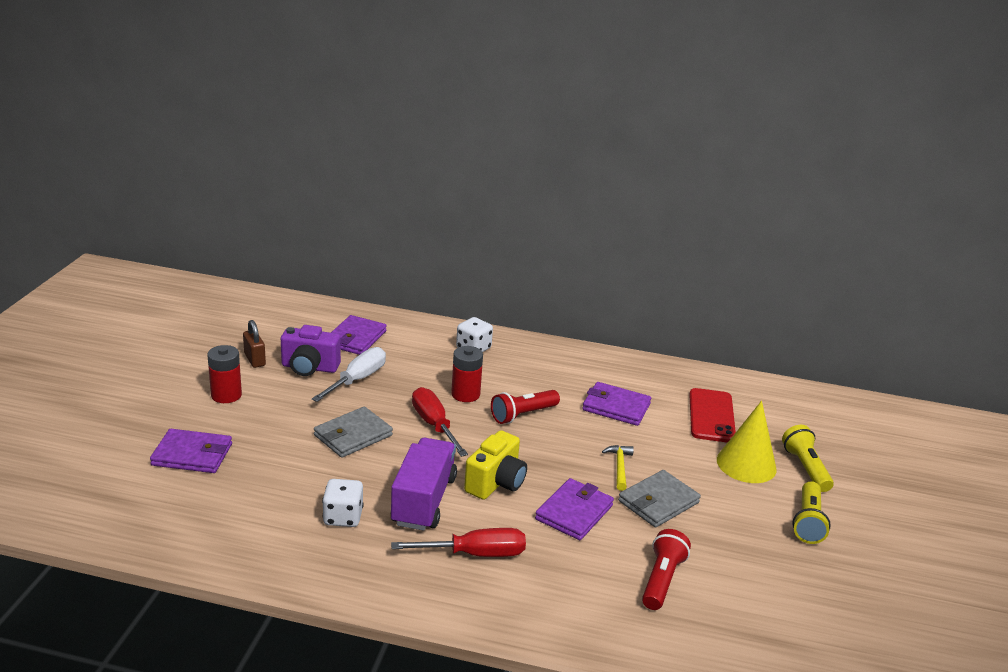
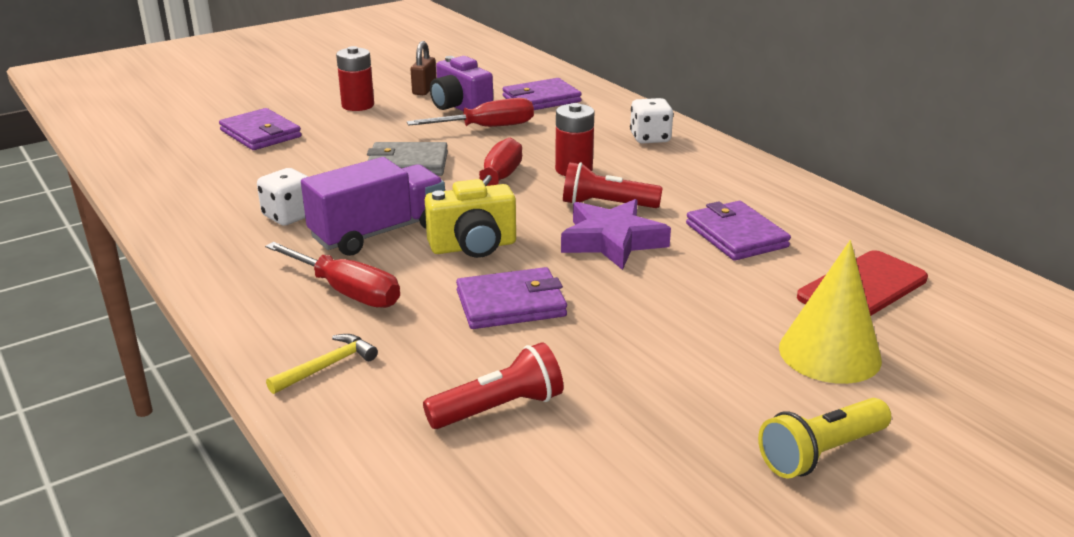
camera: 45 degrees right, 0 degrees up
(357, 380) = (486, 127): white screwdriver -> red screwdriver
(562, 441) = (612, 241): none -> purple star
(619, 467) = (640, 287): yellow hammer -> yellow hammer (326, 366)
(658, 502) = (631, 337): grey wallet -> none
(805, 468) = (926, 395): yellow flashlight -> none

